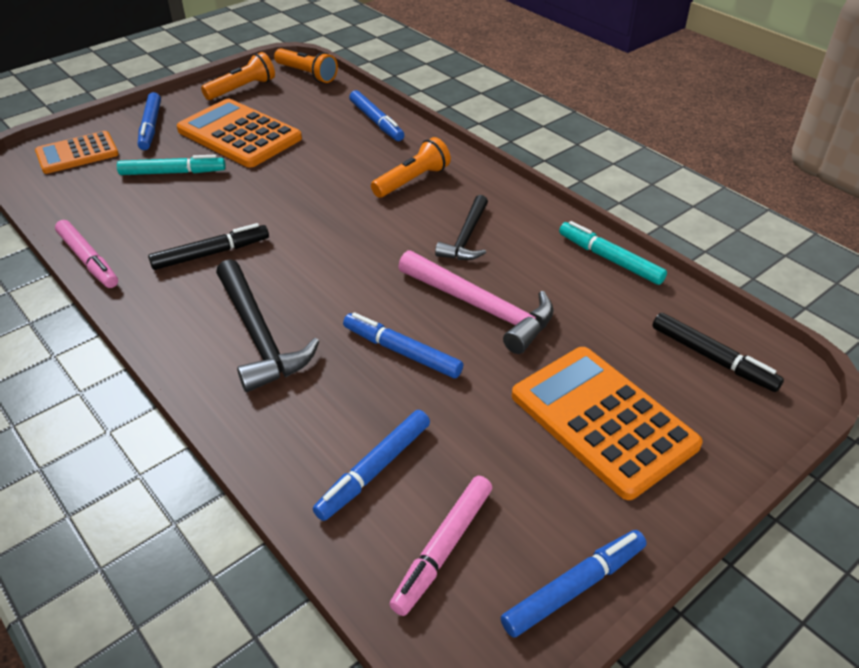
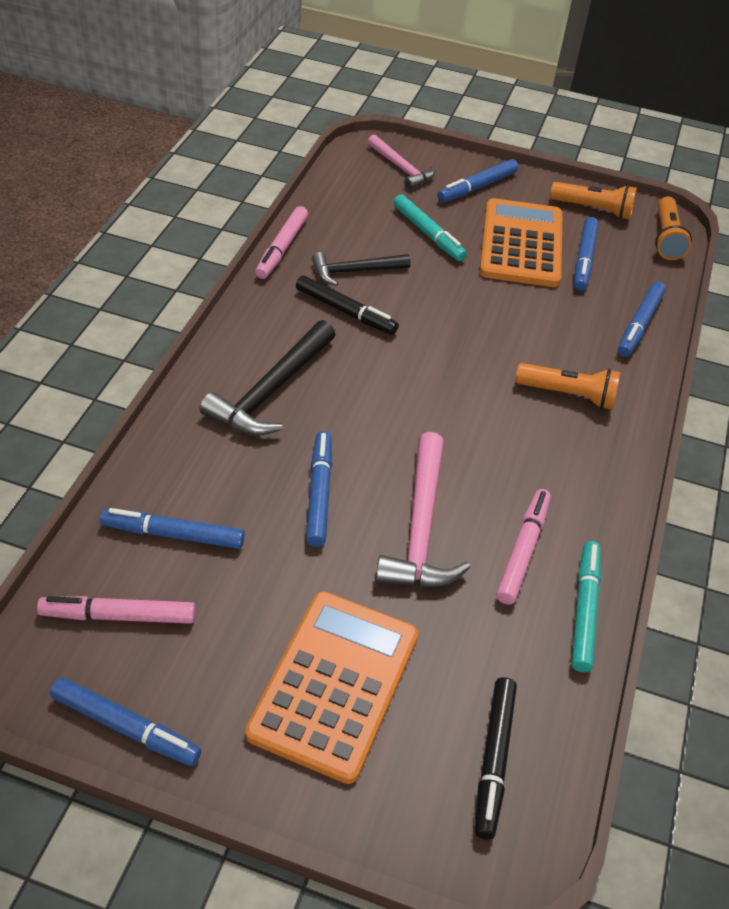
camera: 55 degrees right, 5 degrees up
(77, 153) = (401, 168): orange calculator -> pink hammer
(288, 115) = (584, 259): none -> blue marker
(466, 237) = (515, 474): black hammer -> black hammer (355, 271)
(539, 265) = (523, 550): none -> pink marker

